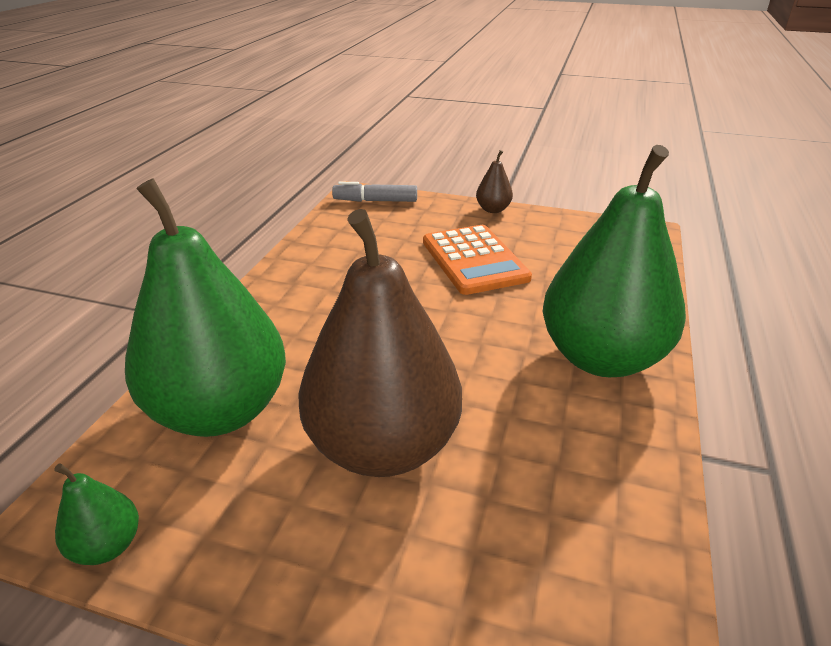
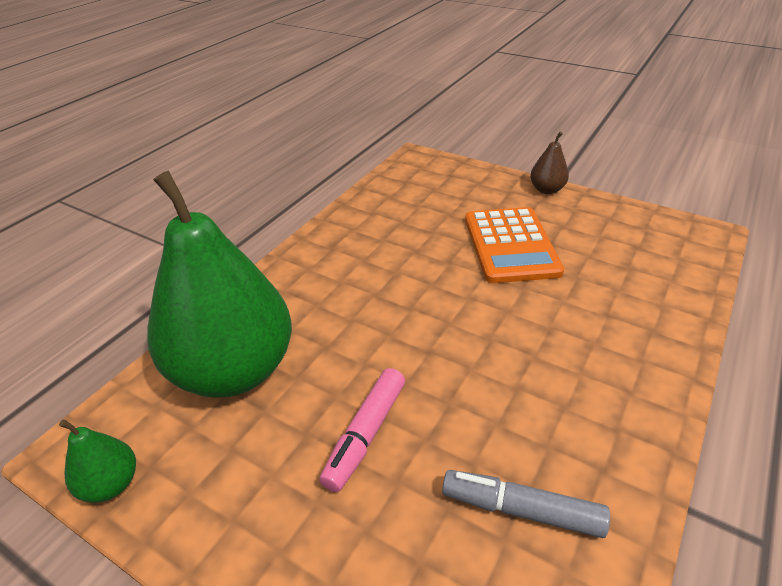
camera: 15 degrees right, 5 degrees up
(375, 201) = (432, 168): grey marker -> grey marker (521, 510)
(383, 446) = (365, 434): brown pear -> pink marker
(601, 358) = (610, 376): green pear -> none

